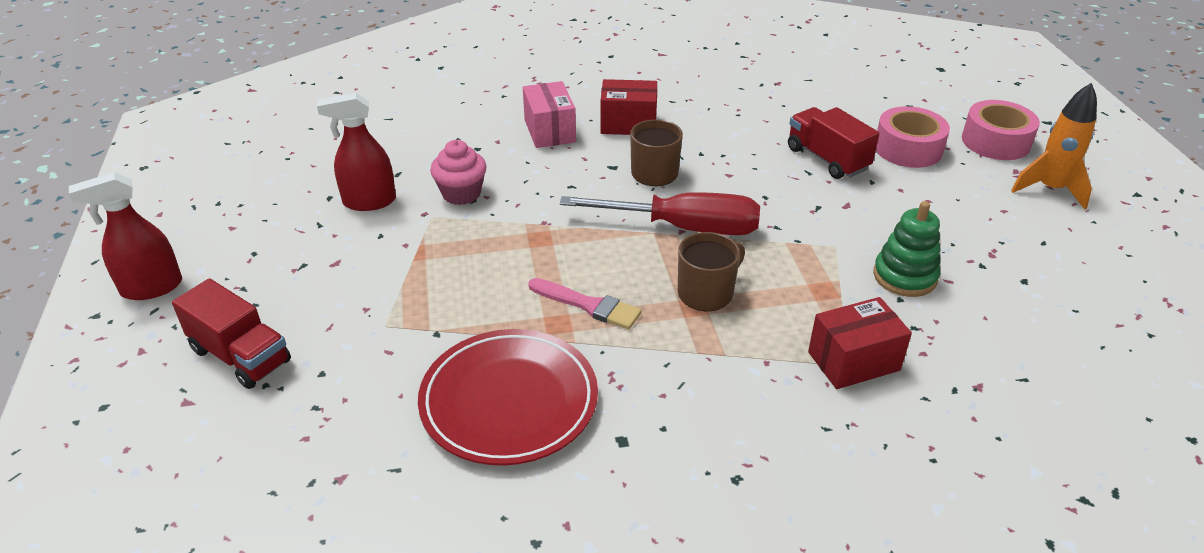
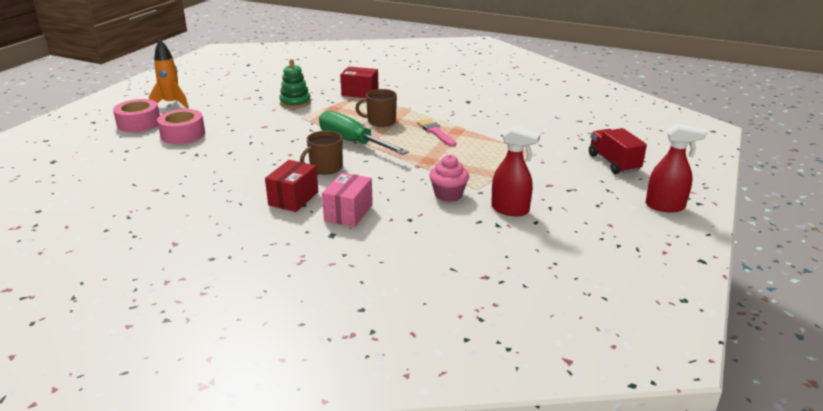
camera: 145 degrees left, 10 degrees down
(509, 401) = (499, 119): red plate -> none
(628, 124) = (293, 198): red box -> red box turned 75 degrees clockwise
(683, 228) = (352, 142): red screwdriver -> green screwdriver
(827, 159) = (229, 143): red truck -> none

